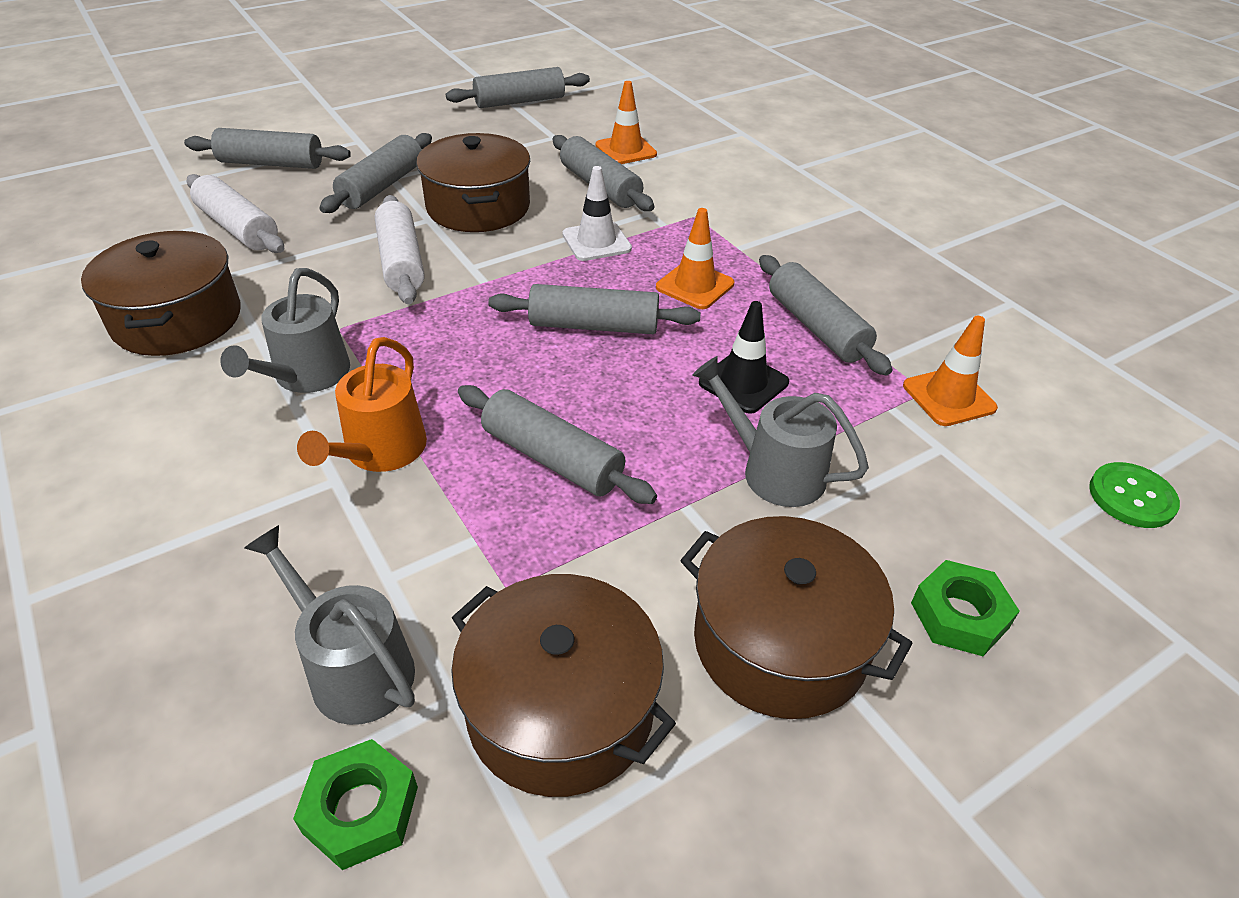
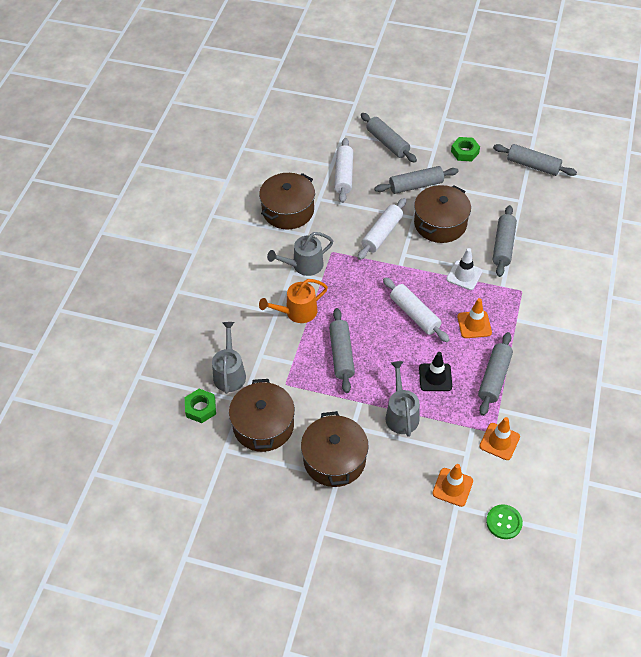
camera: 50 degrees right, 10 degrees up
(594, 326) = (414, 314): grey rolling pin -> white rolling pin
(626, 150) = (542, 231): orange traffic cone -> orange traffic cone (452, 487)
(959, 615) = (392, 498): green nut -> green nut (465, 152)

